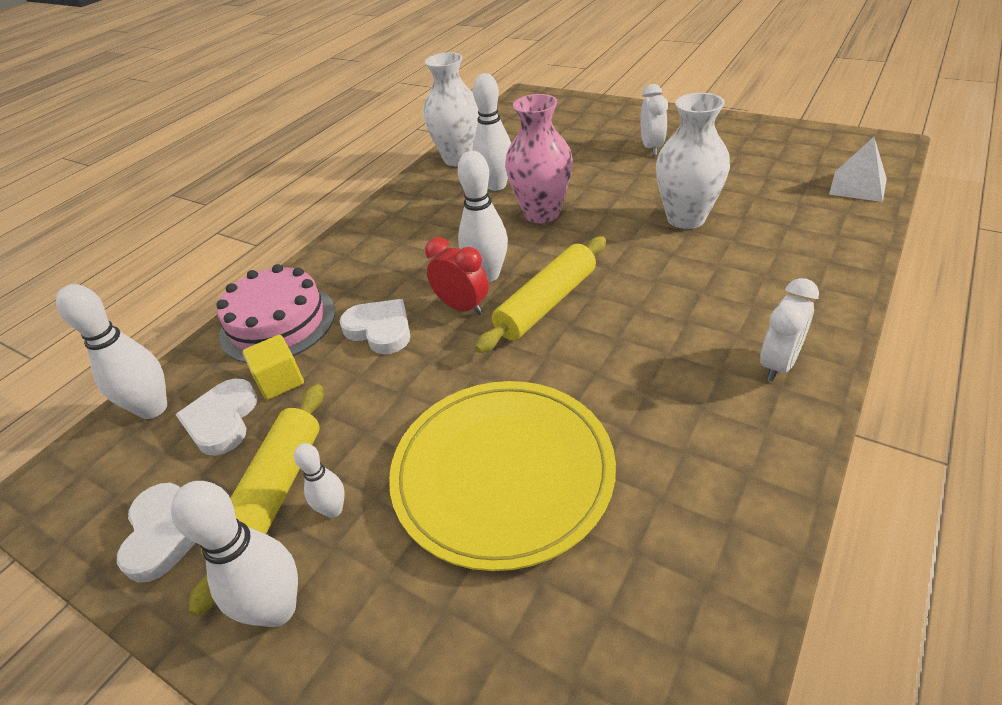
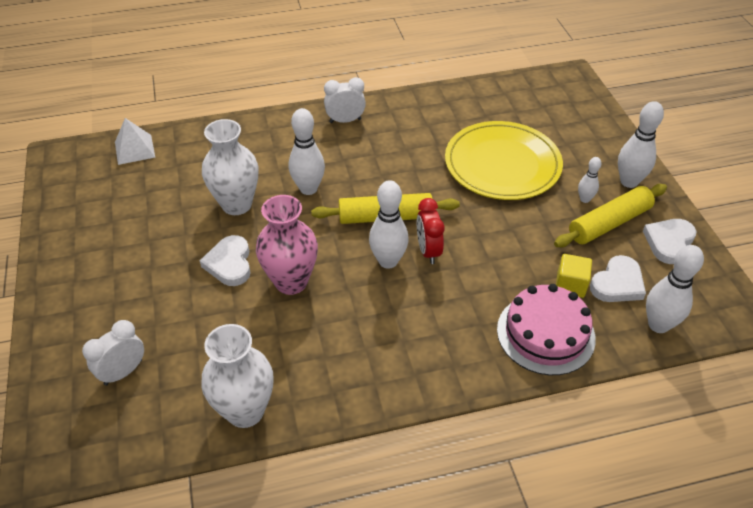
camera: 140 degrees left, 5 degrees up
(380, 329) = (487, 274): white heart -> white heart (229, 263)
(496, 185) = (272, 341): white bowling pin -> white bowling pin (308, 189)
(651, 147) = (132, 275): white clock -> white clock (123, 372)

